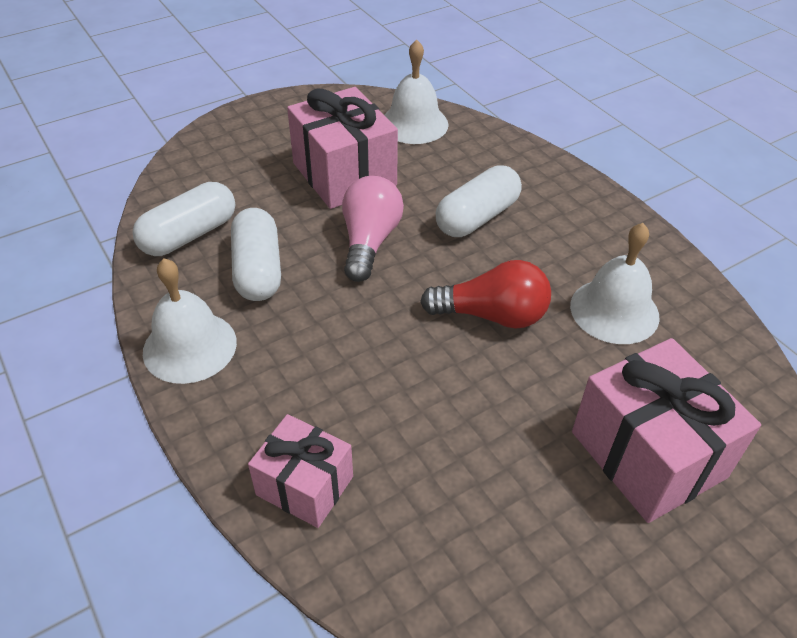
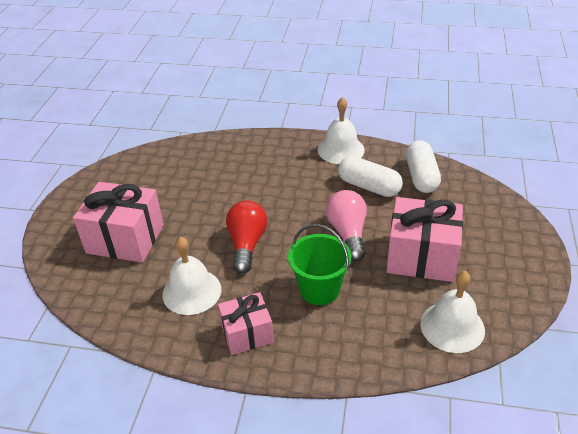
camera: 135 degrees right, 5 degrees down
(305, 485) = (239, 149): pink gift -> pink gift (247, 334)
(369, 242) = (348, 233): pink light bulb -> pink light bulb turned 150 degrees counterclockwise
(477, 217) = (319, 289): white capsule -> green bucket
(492, 315) = (247, 244): red light bulb -> red light bulb turned 135 degrees clockwise

